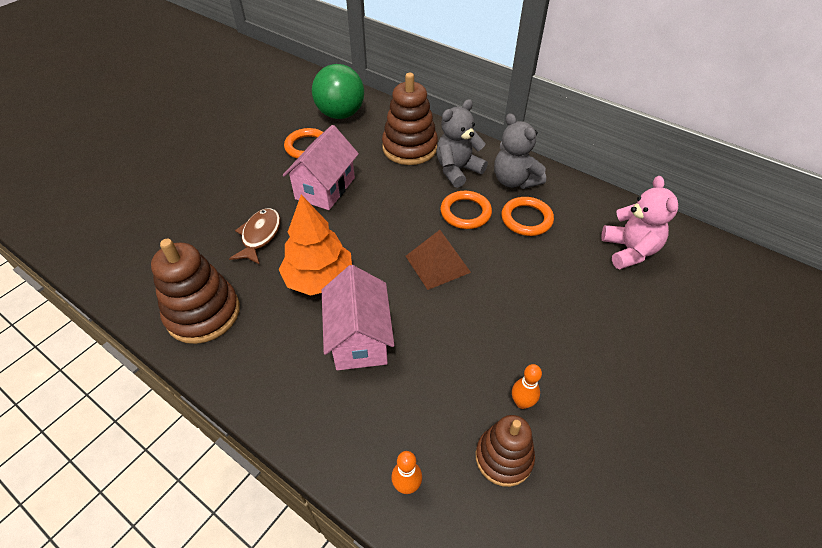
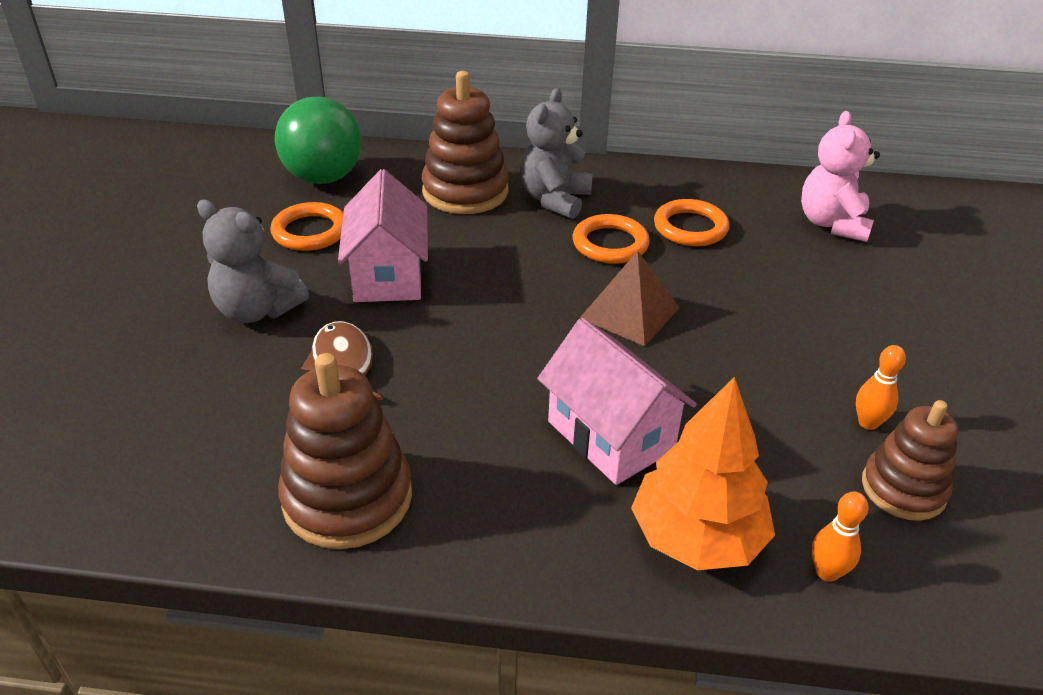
camera: 30 degrees left, 10 degrees down
(319, 279) = (486, 387): orange tree -> orange tree (697, 537)
(514, 181) = (637, 191): grey teddy bear -> grey teddy bear (257, 310)
(629, 250) = (832, 224): pink teddy bear -> pink teddy bear turned 135 degrees counterclockwise

